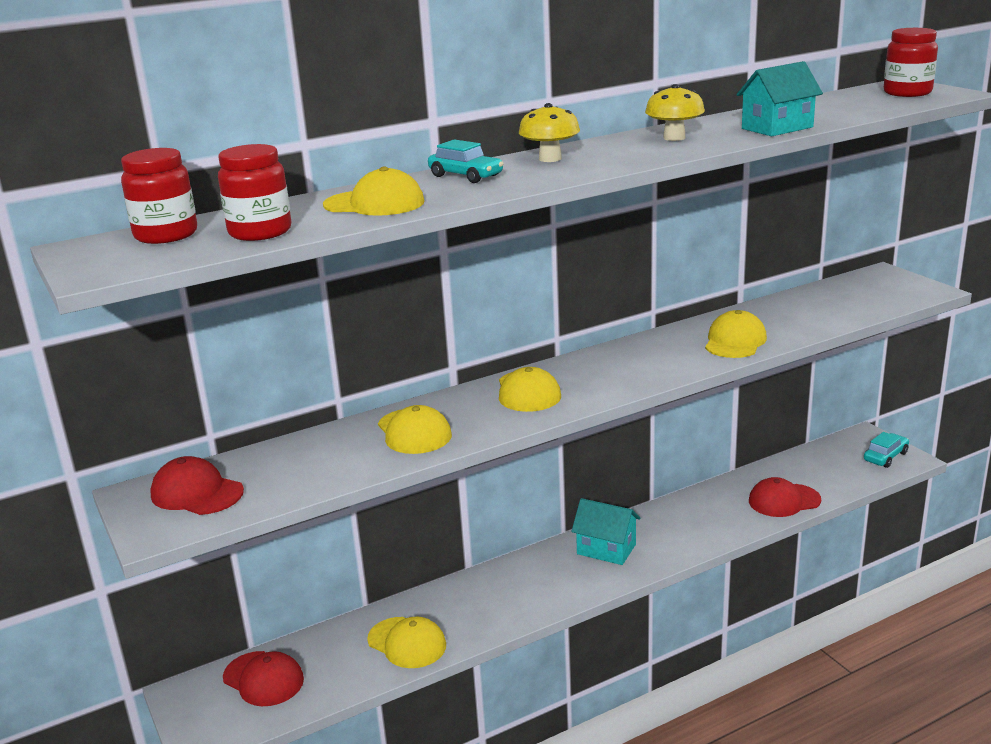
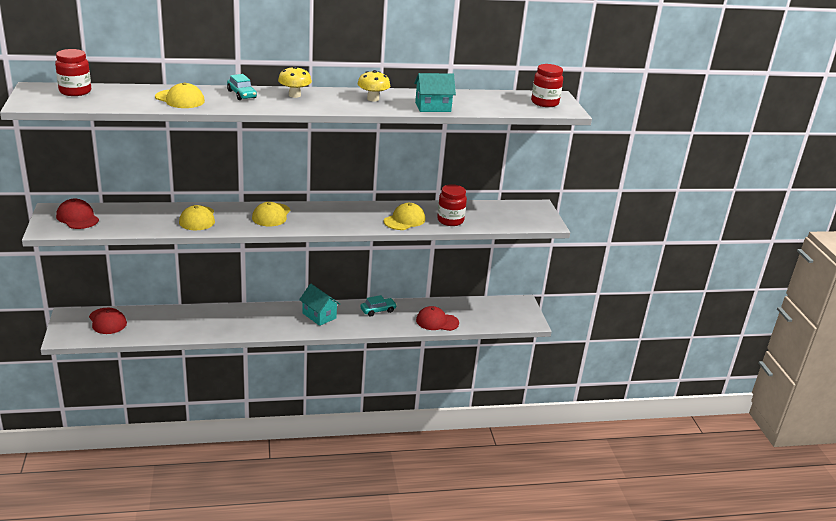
camera: 15 degrees right, 5 degrees up
(260, 232) = (113, 101): red jar -> red jar (450, 220)
(407, 643) = (183, 327): yellow cap -> none
(885, 457) = (520, 317): turquoise car -> turquoise car (378, 310)

